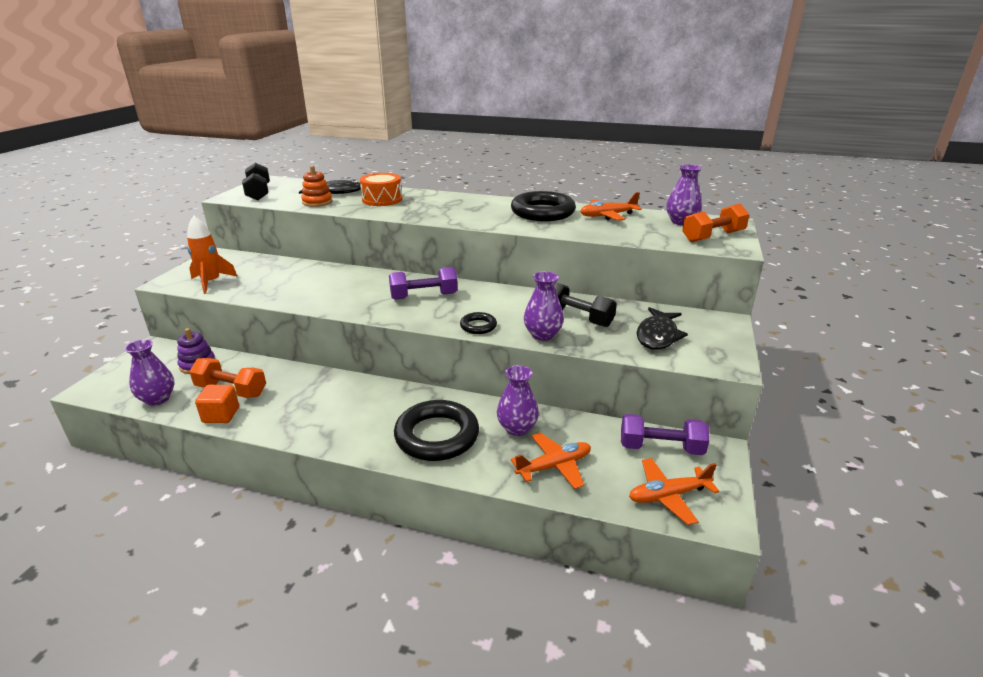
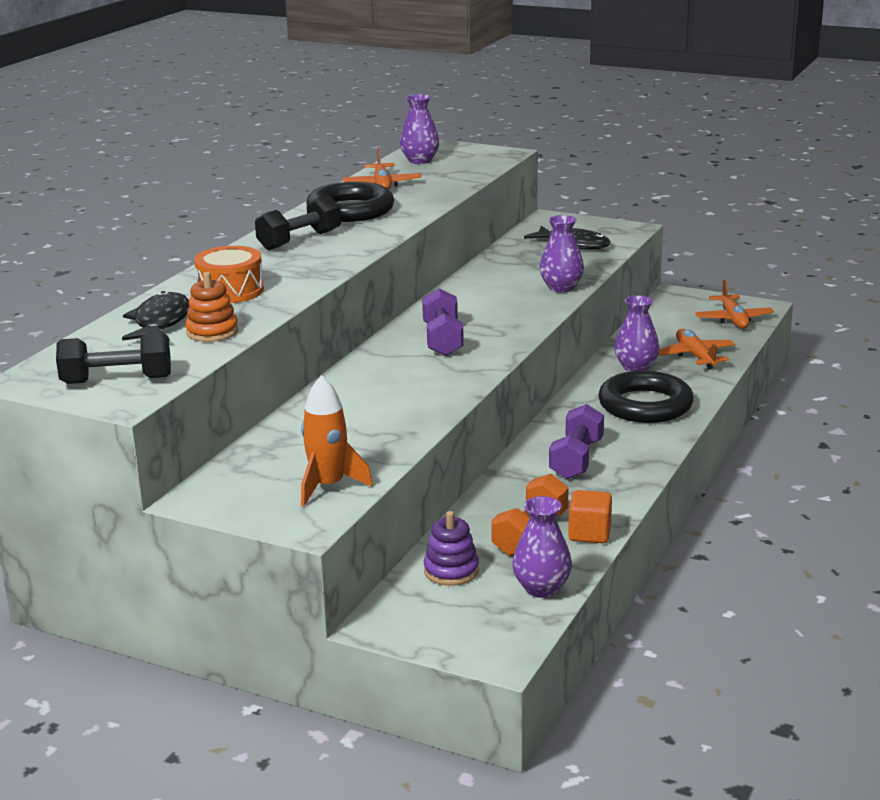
camera: 80 degrees left, 5 degrees down
(478, 326) = (533, 314): black ring -> none
(577, 317) = (525, 271): black dumbbell -> black dumbbell (299, 240)
(661, 448) = (671, 313): purple dumbbell -> purple dumbbell (576, 459)
(713, 237) = (471, 156): orange dumbbell -> none

